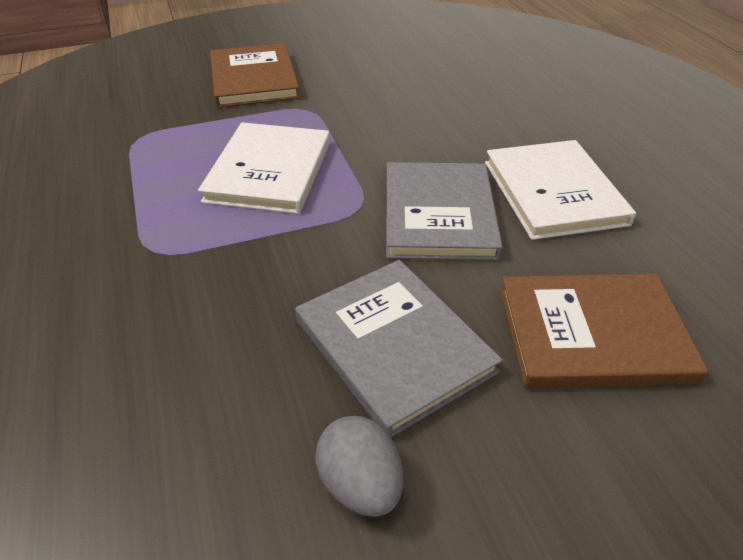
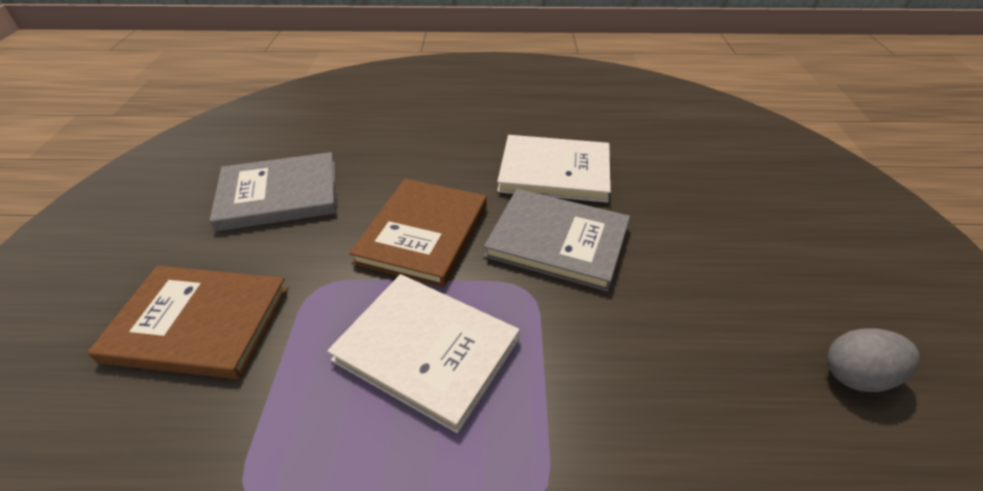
camera: 70 degrees left, 0 degrees up
(394, 346) = (716, 316): grey book -> grey book (279, 194)
(592, 334) = (711, 210): brown book -> brown book (423, 233)

